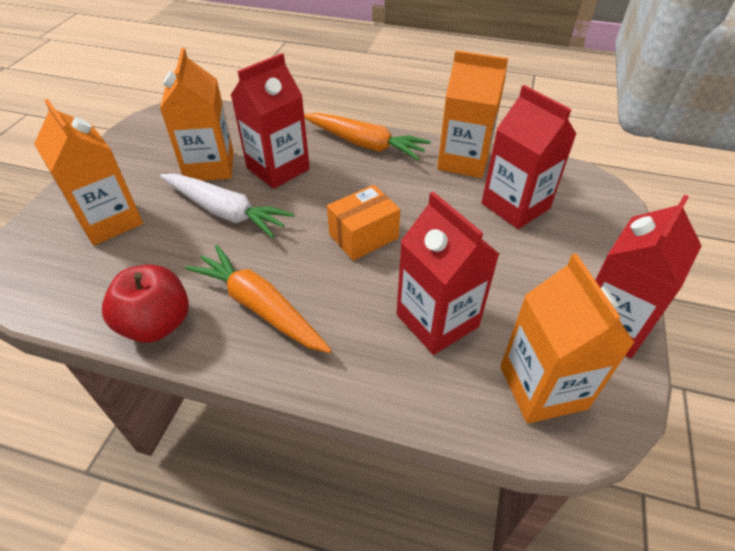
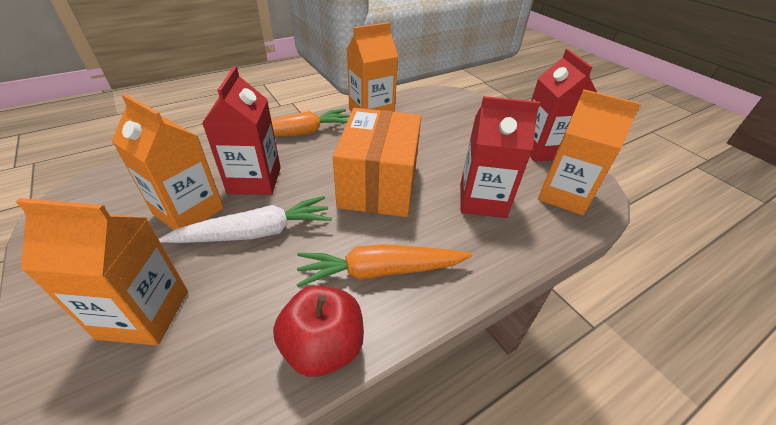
camera: 50 degrees left, 5 degrees down
(363, 236) = (378, 185): orange box -> orange box, size x1.81
(515, 206) = (430, 122): red carton -> none

